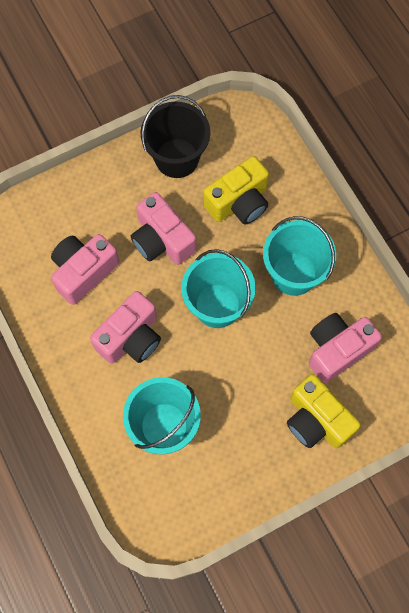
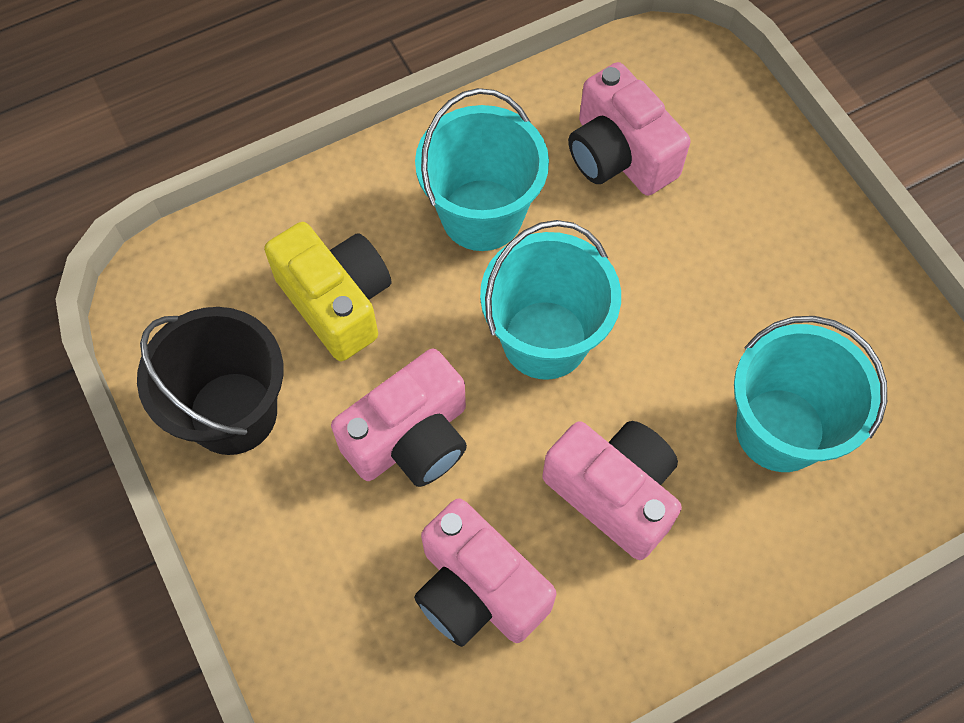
camera: 90 degrees left, 5 degrees down
(316, 420) = (743, 189): yellow camera -> none

